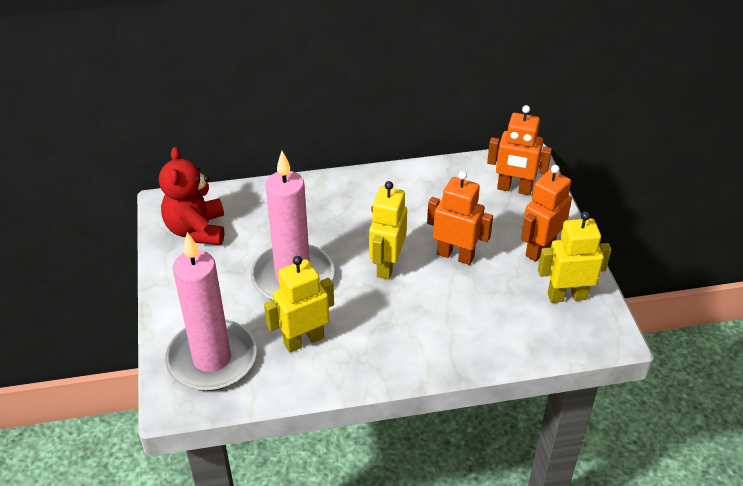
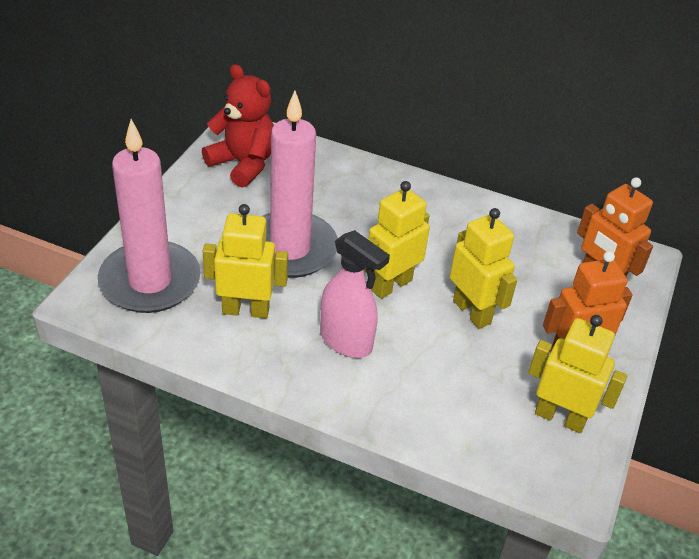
camera: 30 degrees right, 0 degrees up
(196, 230) = (243, 164): red teddy bear -> red teddy bear turned 105 degrees clockwise
(393, 323) = (346, 341): none -> pink spray bottle
(455, 255) = (472, 312): orange robot -> yellow robot

